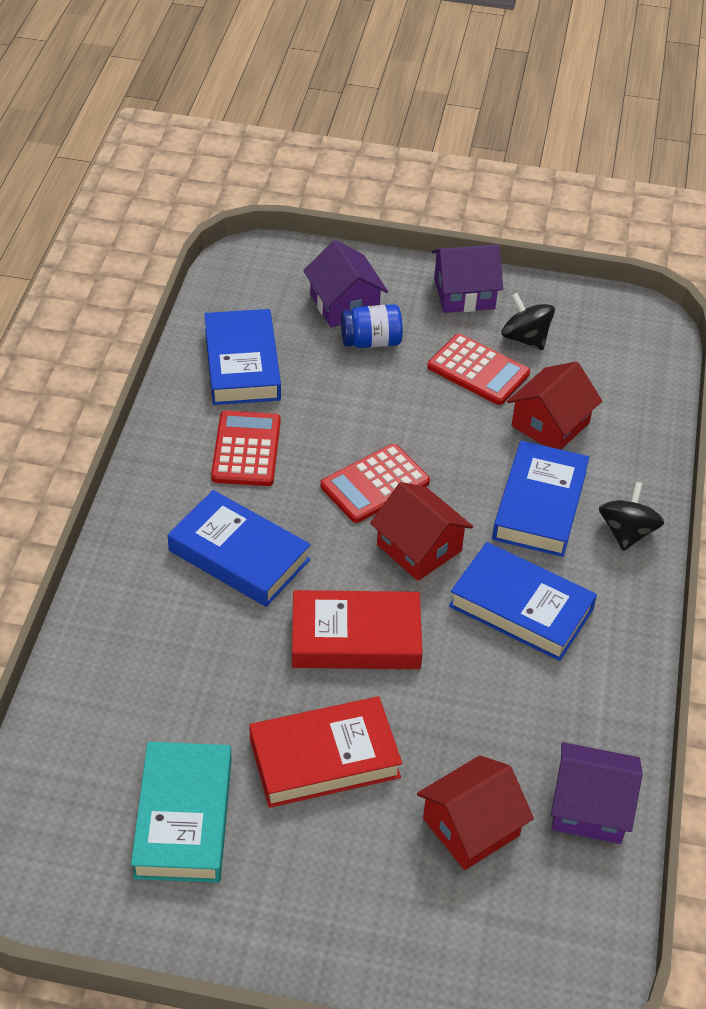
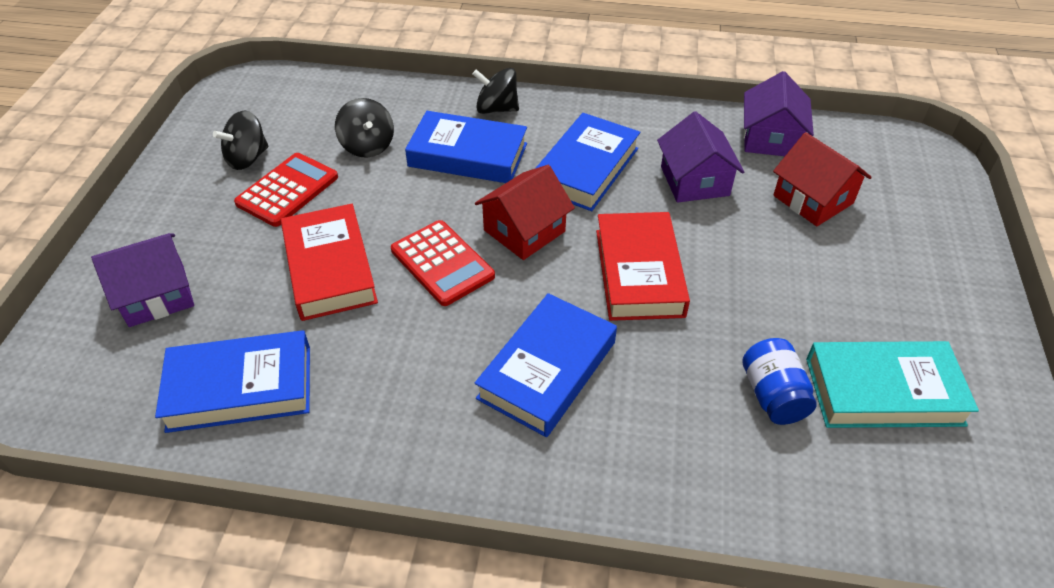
camera: 90 degrees left, 0 degrees up
(246, 449) = (387, 374): red calculator -> none
(324, 758) = (780, 290): red book -> red book (330, 268)
(371, 341) = (226, 271): blue jar -> blue jar (773, 395)
(464, 293) = (167, 199): purple house -> purple house (694, 181)
(550, 424) = (367, 146): red house -> black spinning top

